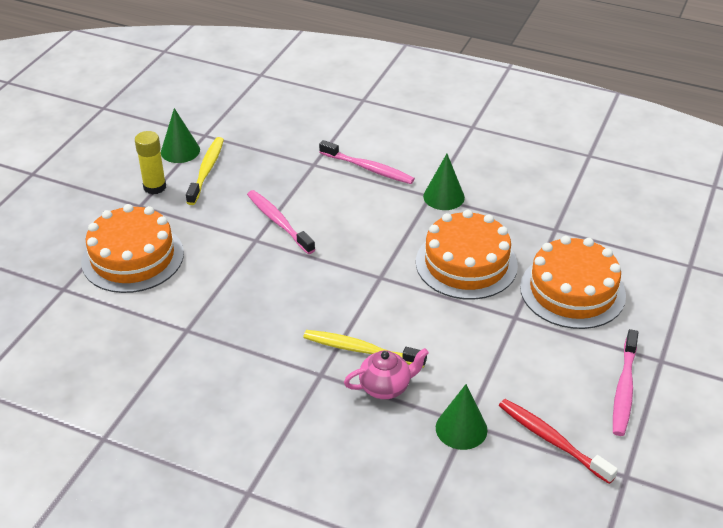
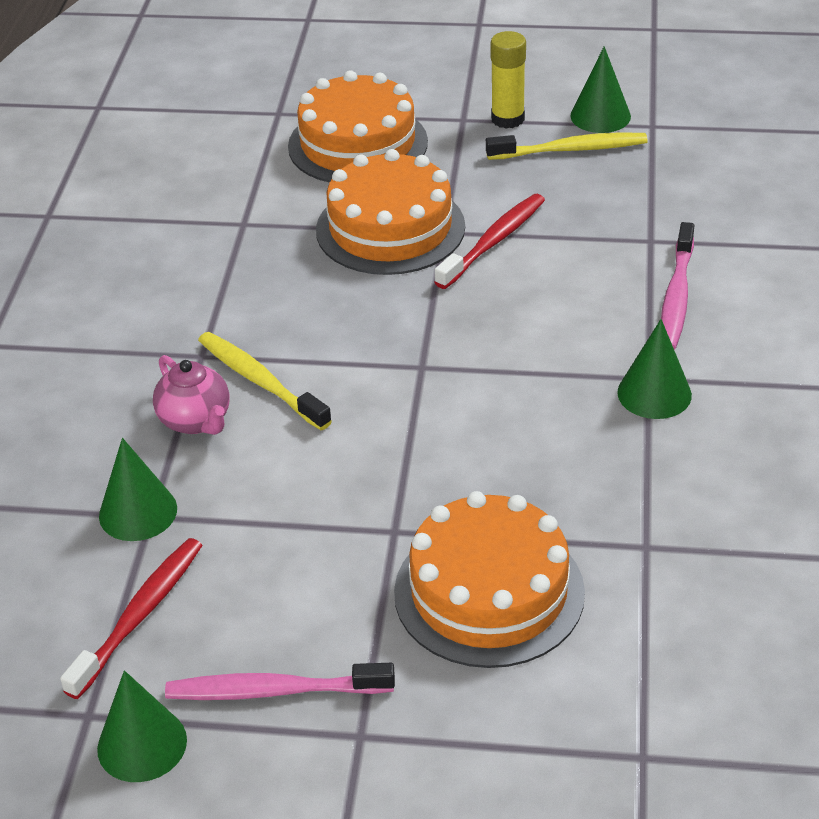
camera: 75 degrees right, 0 degrees up
(278, 222) = (493, 241): pink toothbrush -> red toothbrush
(361, 350) = (260, 381): yellow toothbrush -> yellow toothbrush turned 45 degrees counterclockwise
(466, 263) = (497, 451): orange cake -> orange cake (390, 228)
(653, 453) = (142, 744): none -> green cone

